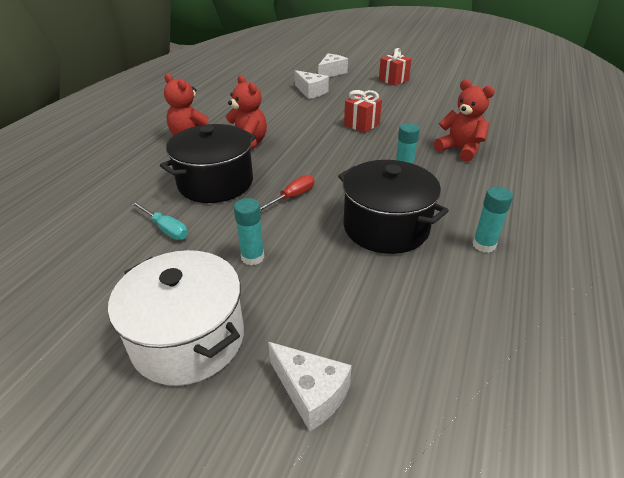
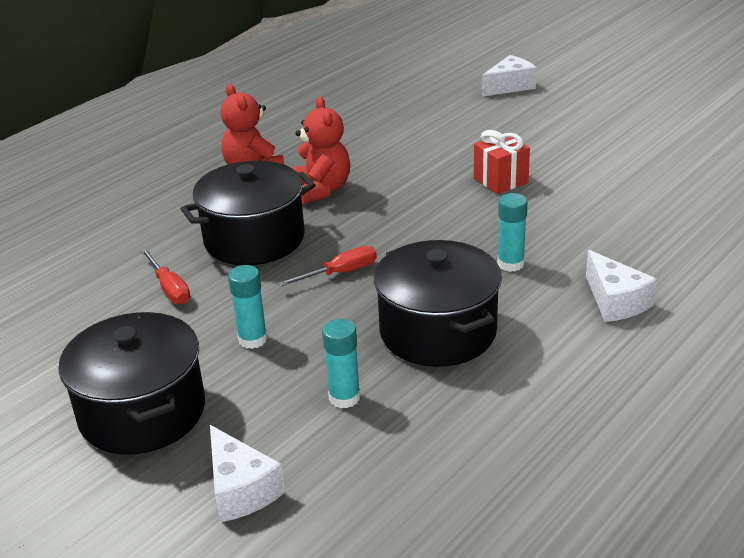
camera: 20 degrees right, 5 degrees down
(166, 229) = (169, 288): turquoise screwdriver -> red screwdriver
(188, 339) = (142, 412): white pot -> black pot
(311, 92) = (458, 117): white cheese -> white cheese (615, 301)
(393, 80) = (602, 110): red gift -> none
(460, 150) = (623, 240): red teddy bear -> none
(484, 245) = (553, 376): turquoise glue stick -> turquoise glue stick (344, 397)

